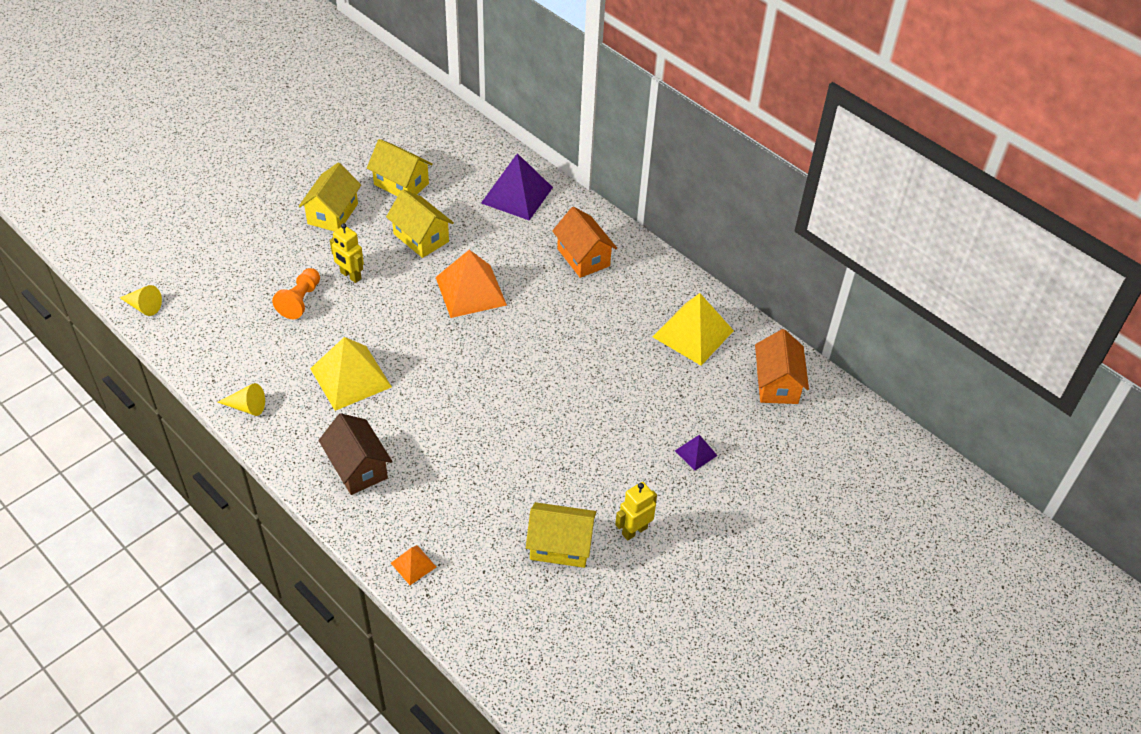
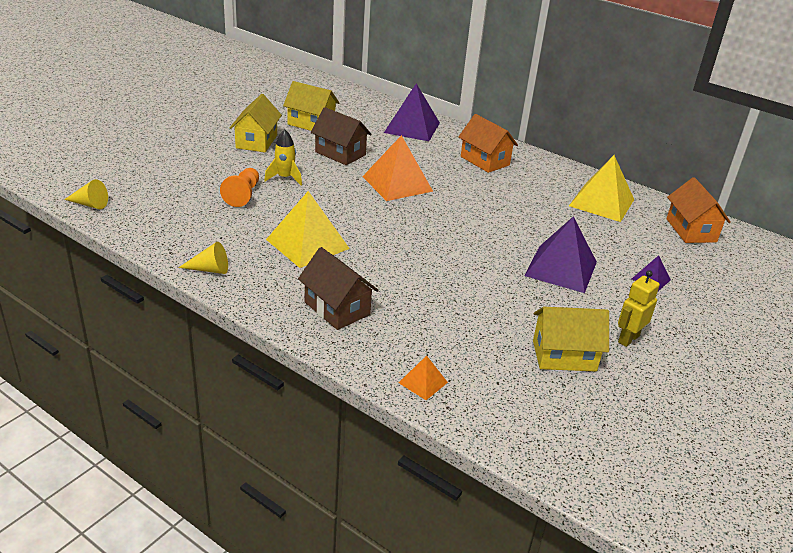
camera: 10 degrees left, 15 degrees down
(350, 276) = (285, 178): yellow robot -> yellow rocket
(421, 238) = (340, 153): yellow house -> brown house
(604, 431) = (561, 268): none -> purple pyramid

